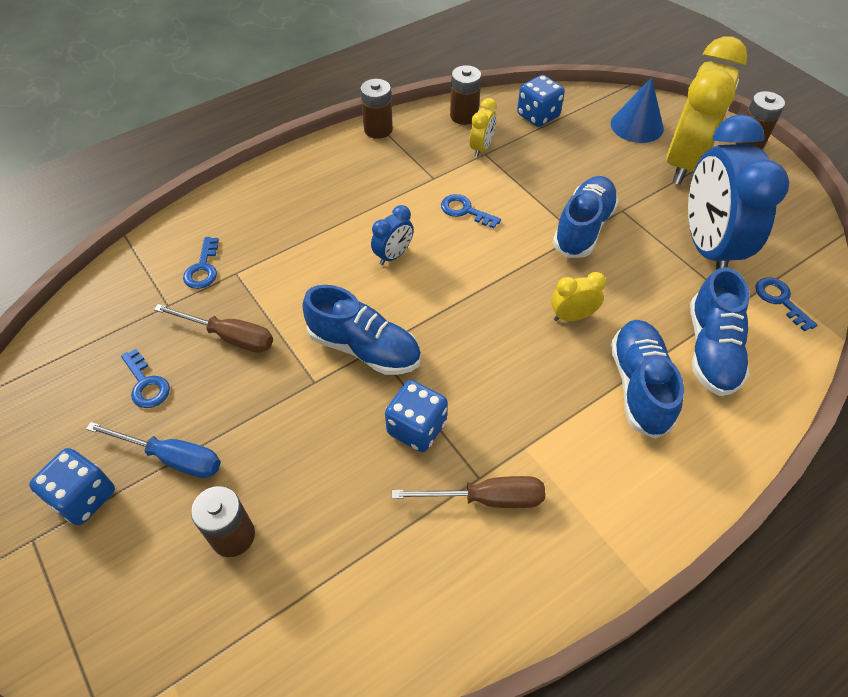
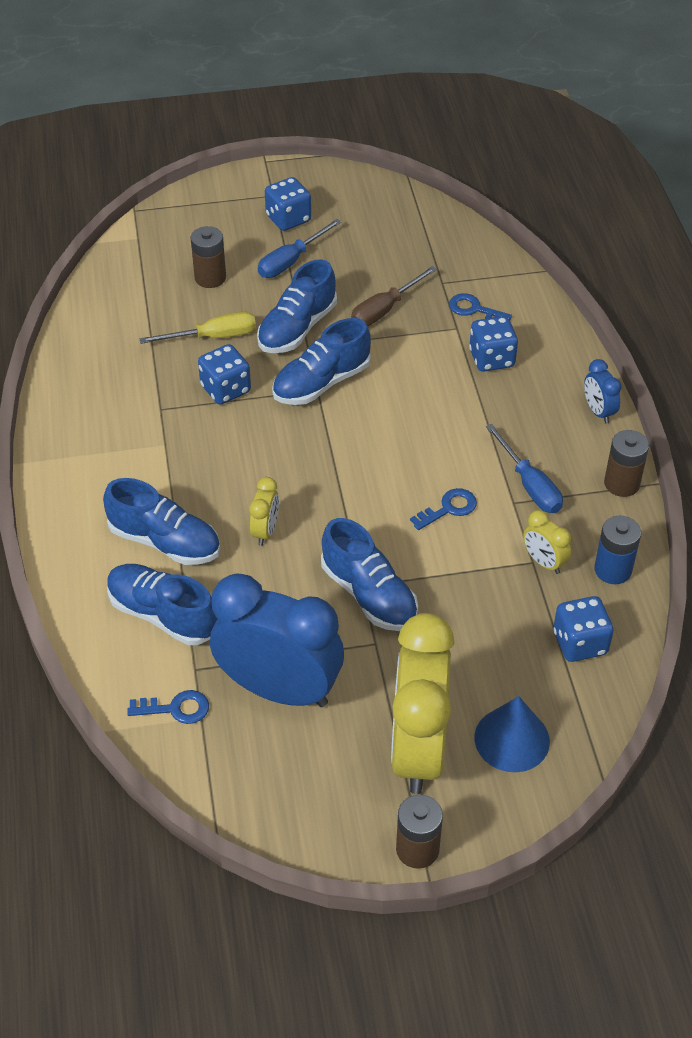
camera: 115 degrees right, 5 degrees down
(146, 384) = (366, 259): blue key -> none
(270, 236) = (491, 359): none -> blue dice
(290, 402) = (297, 328): none -> blue shoe
(340, 479) = (213, 337): none -> yellow screwdriver
(393, 255) = (417, 434): blue clock -> blue clock (598, 412)
(410, 174) = (529, 485): none -> blue screwdriver
(464, 116) = (613, 570): brown battery -> blue battery
(486, 498) = (142, 406): brown screwdriver -> none
(684, 163) = (418, 749): yellow clock -> yellow clock turned 45 degrees clockwise

